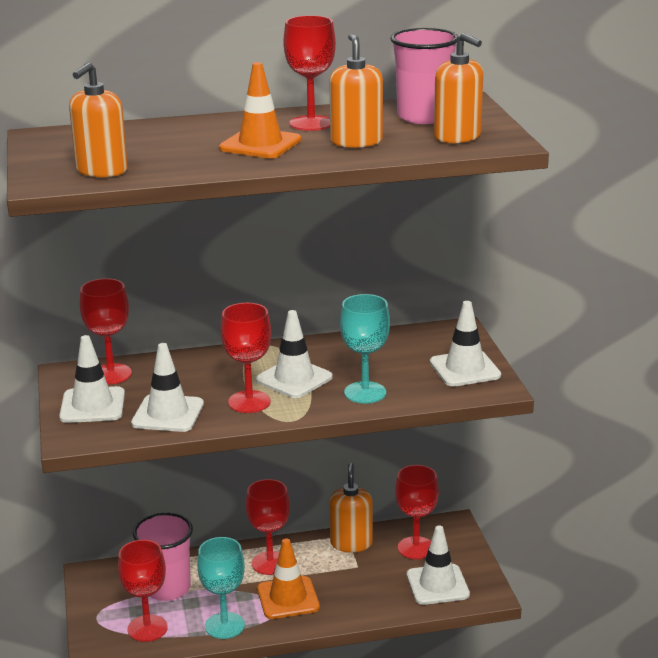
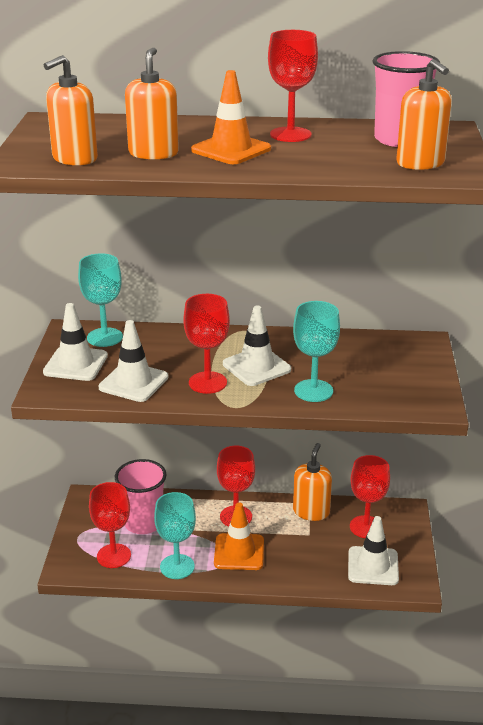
camera: 15 degrees right, 5 degrees up
(111, 374) = (105, 337): red goblet -> turquoise goblet
(356, 141) = (320, 157): orange soap dispenser -> orange soap dispenser (153, 153)
(465, 369) = (415, 382): white traffic cone -> none

